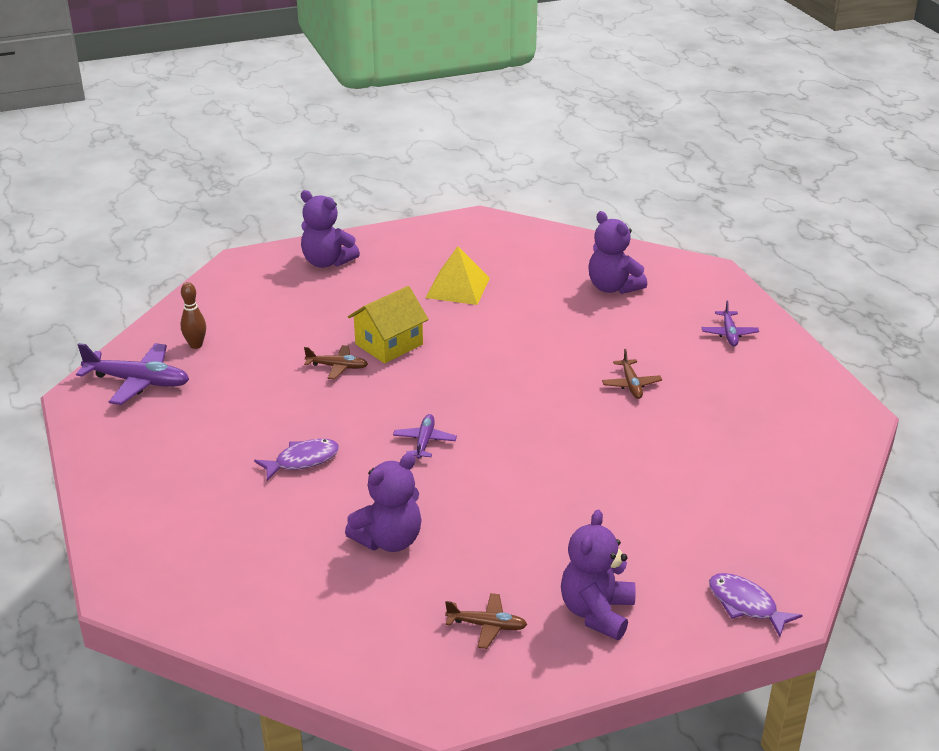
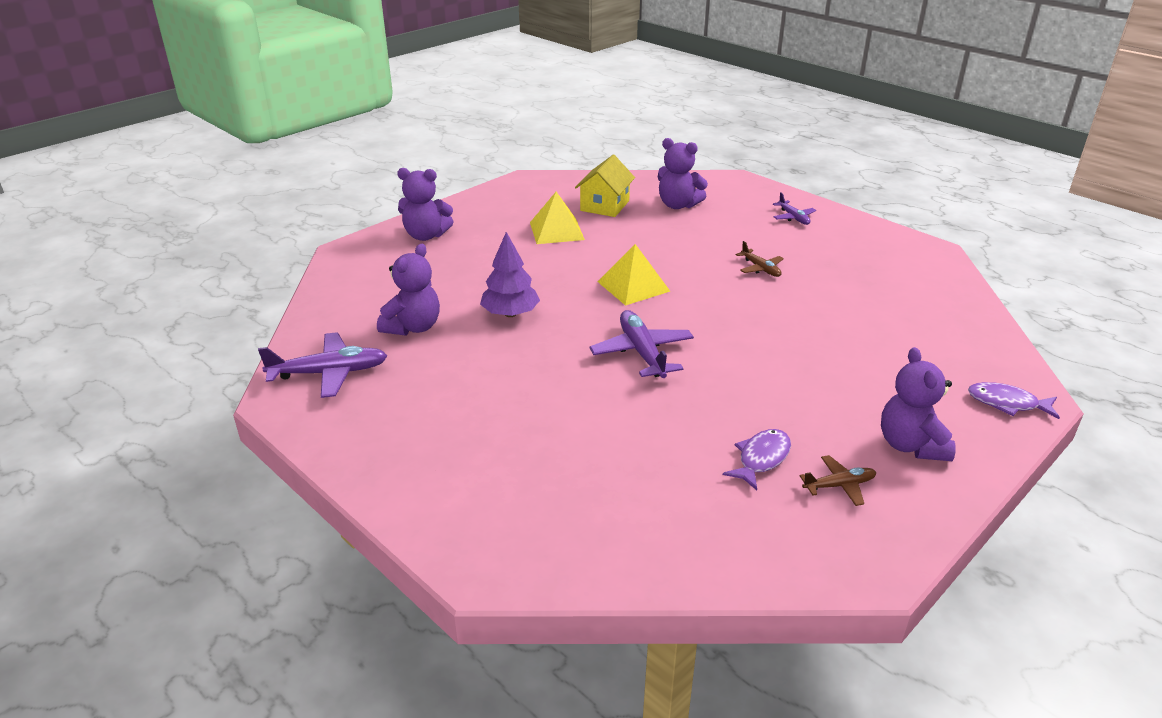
camera: 25 degrees left, 0 degrees up
(196, 345) = (361, 328): brown bowling pin -> none
(303, 460) = (550, 397): purple fish -> purple fish (761, 458)
(337, 367) = (510, 313): brown plane -> purple tree
(389, 344) = (539, 285): yellow house -> yellow house (604, 206)
(389, 540) = (689, 441): purple teddy bear -> purple teddy bear (413, 327)
(424, 441) = (642, 353): purple plane -> purple plane, size x1.76
(479, 369) = (633, 286): none -> yellow pyramid

